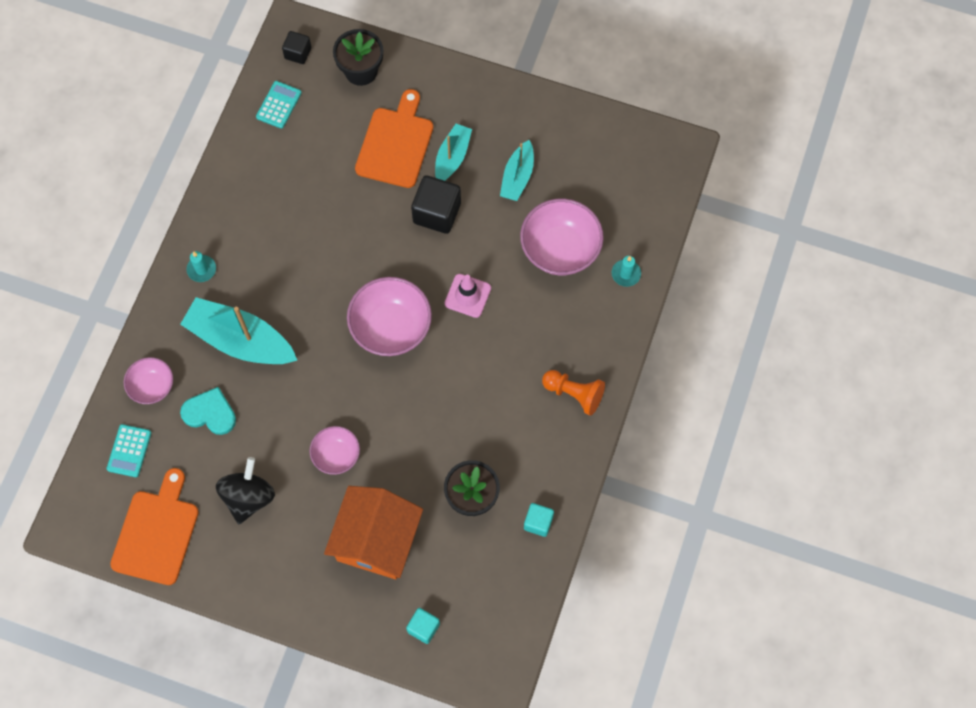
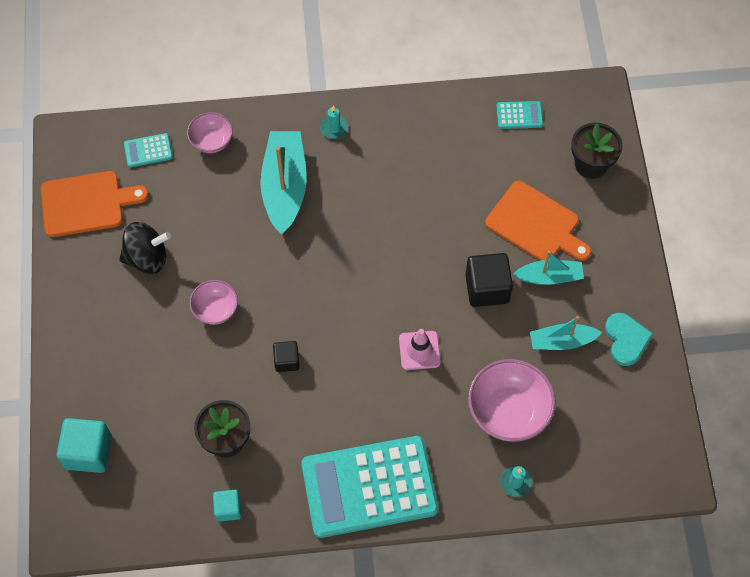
camera: 65 degrees right, 5 degrees down
(210, 413) = (209, 194): turquoise heart -> turquoise heart (626, 340)
(298, 53) = (578, 107): black cube -> black cube (287, 361)
(376, 540) = (152, 377): orange house -> none
(391, 328) = (356, 300): pink bowl -> none
(396, 144) = (535, 224): orange cutting board -> orange cutting board turned 45 degrees clockwise
(423, 628) = (88, 452): turquoise cube -> turquoise cube, size x1.72
(574, 394) = (369, 487): orange pawn -> turquoise calculator

